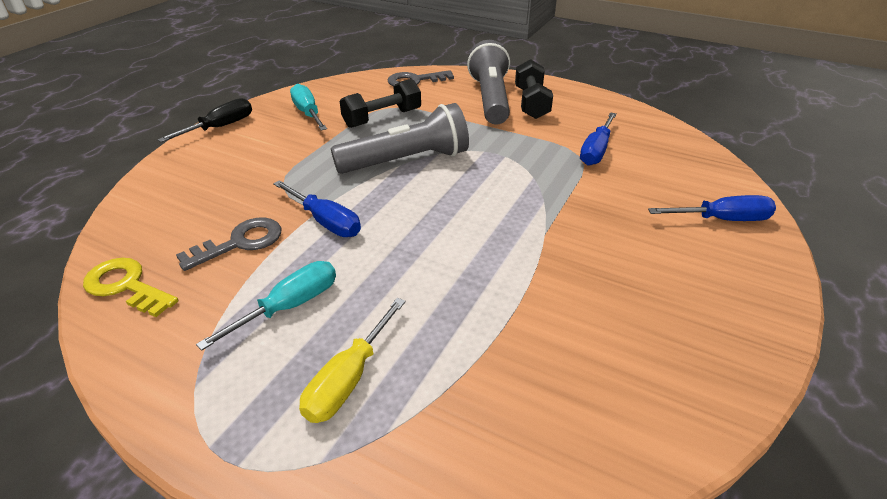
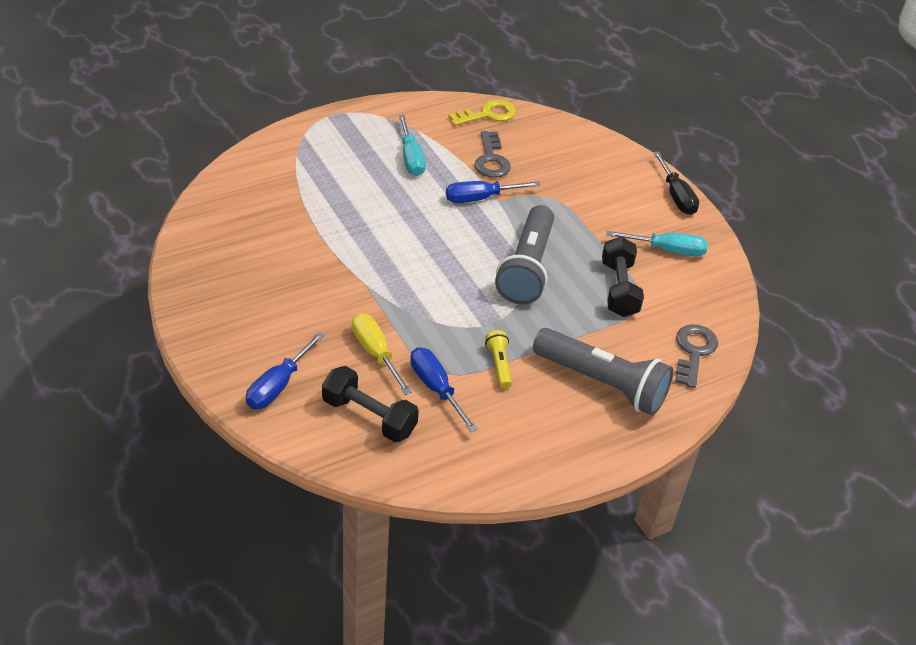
camera: 120 degrees right, 5 degrees up
(349, 379) = (338, 158): yellow screwdriver -> yellow screwdriver (376, 353)
(531, 103) = (567, 408): black dumbbell -> black dumbbell (369, 416)
(533, 136) = (499, 365): none -> yellow flashlight

